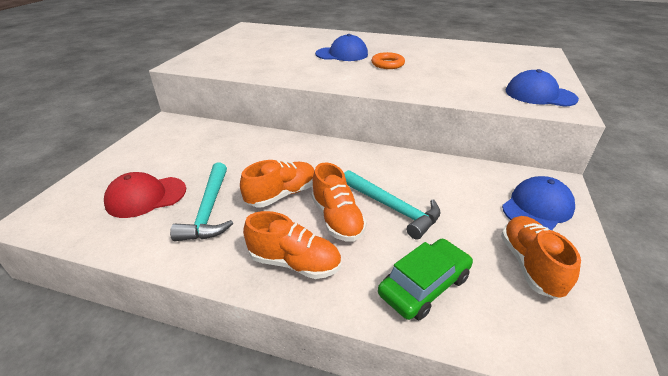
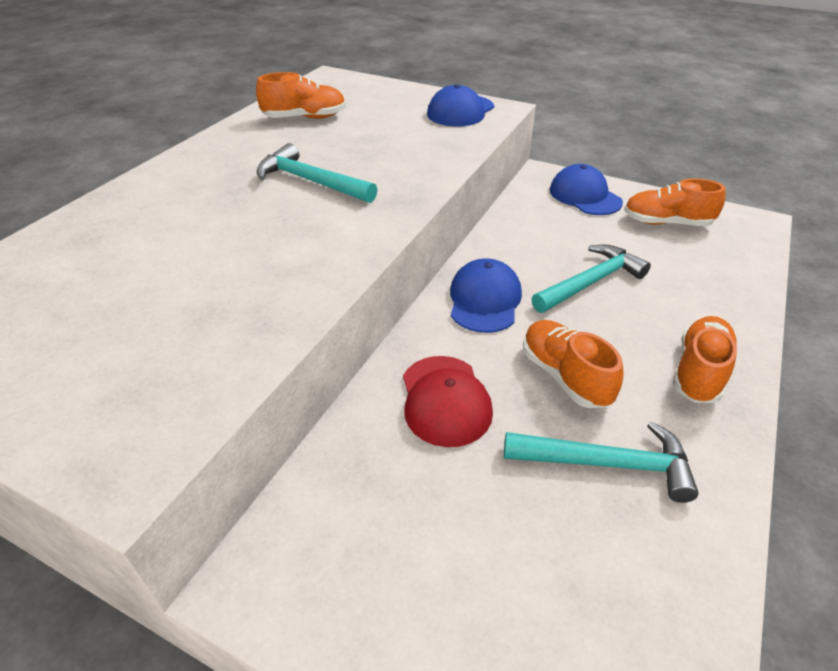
camera: 80 degrees left, 5 degrees up
(146, 197) = (573, 569): red cap -> red cap (445, 400)
(337, 219) = (615, 328): orange shoe -> orange shoe (305, 118)
(342, 54) = (232, 216): blue cap -> blue cap (484, 300)
(387, 64) = (311, 181): orange ring -> turquoise hammer
(424, 285) = (708, 285): green car -> none

